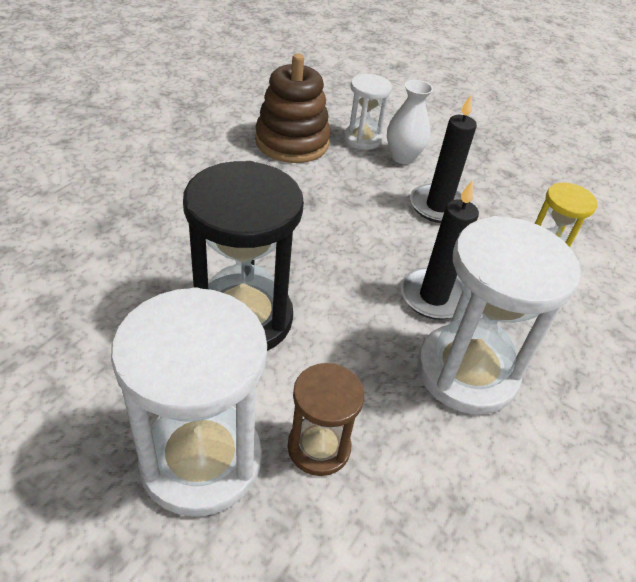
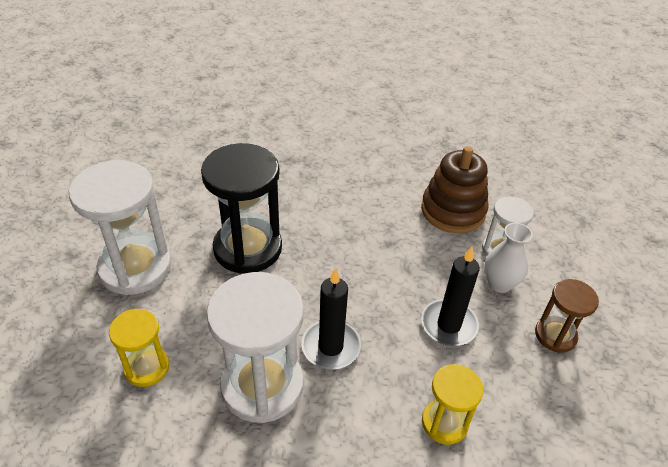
camera: 70 degrees right, 0 degrees up
(319, 447) = (162, 317): brown hourglass -> brown hourglass (555, 335)
(401, 487) = (147, 367): none -> yellow hourglass

